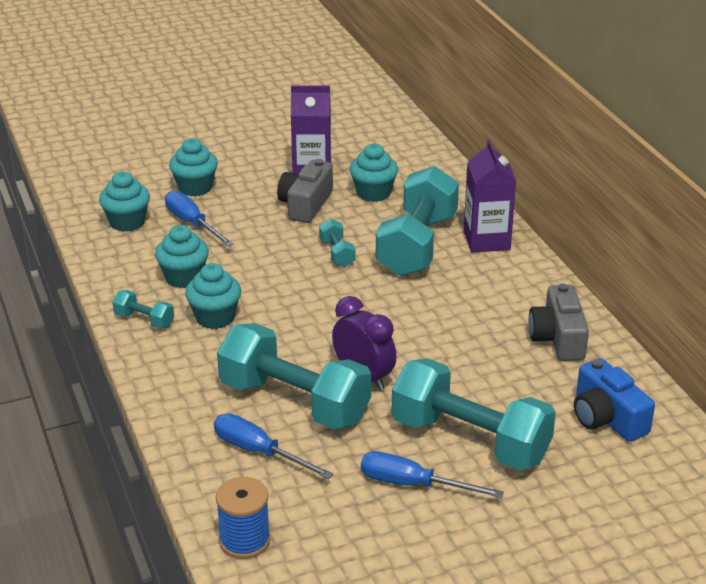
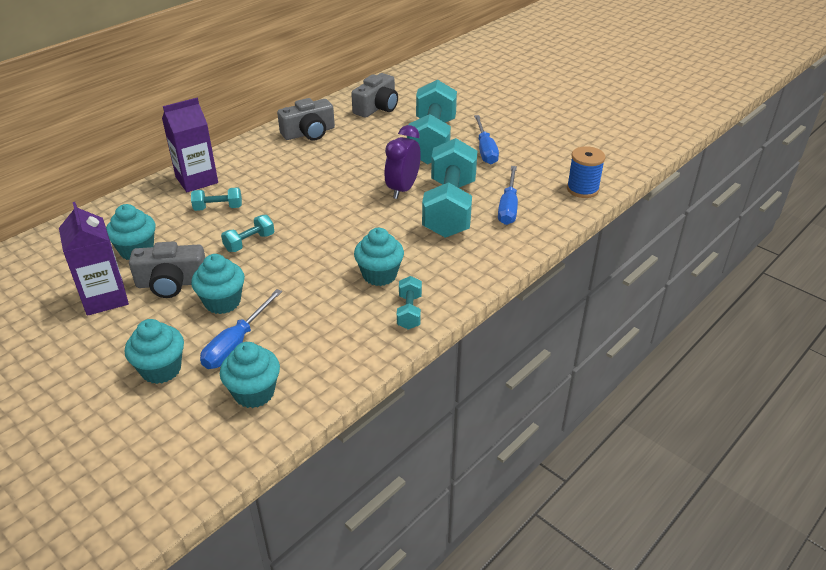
camera: 115 degrees left, 5 degrees up
(184, 278) = (333, 313): turquoise cupcake -> turquoise cupcake (222, 302)
(417, 245) = (218, 208): turquoise dumbbell -> turquoise dumbbell, size x0.43
(607, 417) = (377, 107): blue camera -> grey camera

